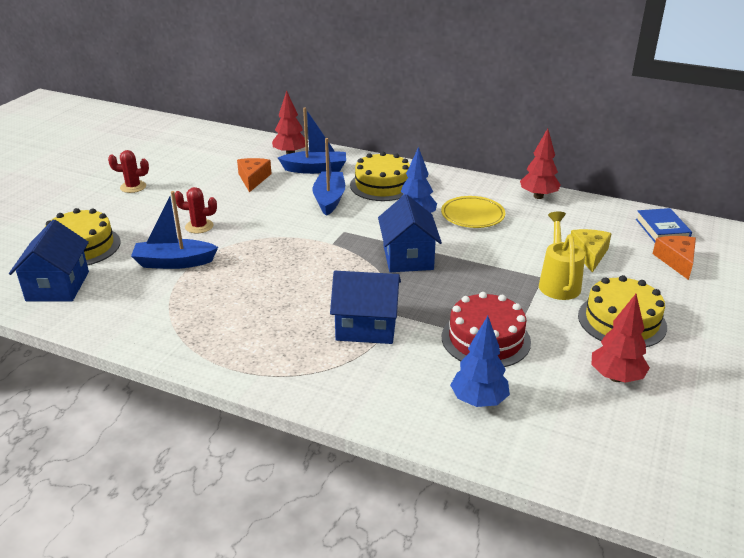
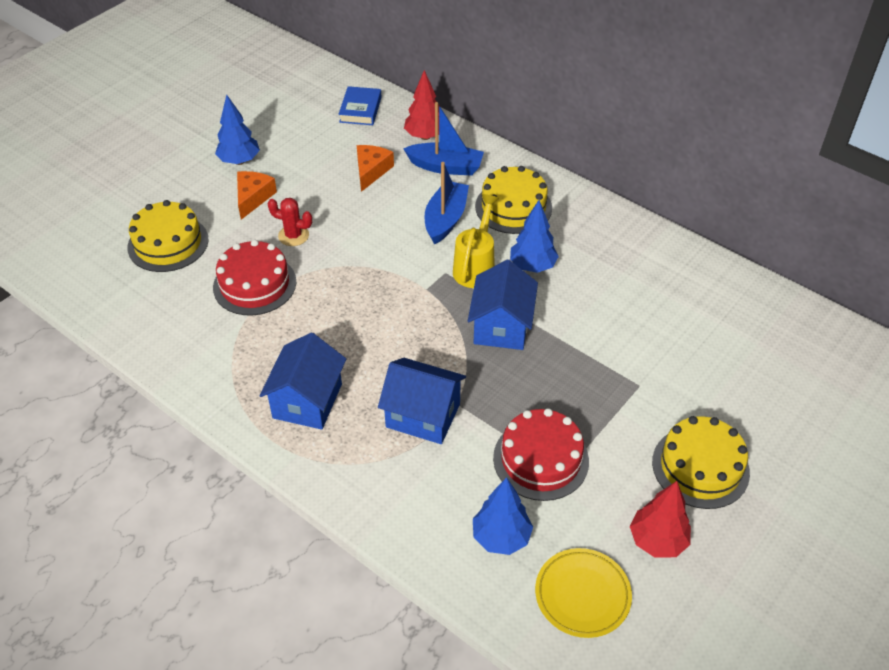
camera: 15 degrees right, 15 degrees up
(58, 286) = (134, 295): blue house -> blue house (307, 401)
(133, 187) = (239, 161): red cactus -> blue tree
(174, 262) = (254, 284): blue boat -> red cake
(472, 215) = (599, 275): yellow plate -> yellow plate (582, 595)
(538, 196) = (690, 258): red tree -> none
(558, 282) = (654, 397): yellow watering can -> yellow watering can (476, 266)
(589, 254) = (709, 362): yellow cheese -> none
(662, 230) = (815, 341): blue book -> blue book (360, 109)
(676, 261) = (808, 393): orange cheese -> orange cheese (253, 198)

